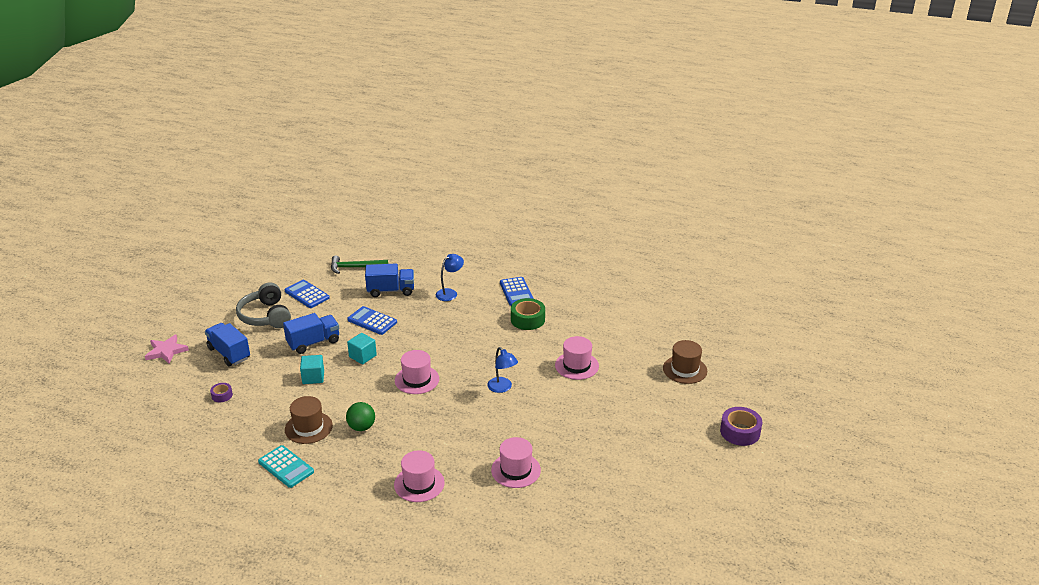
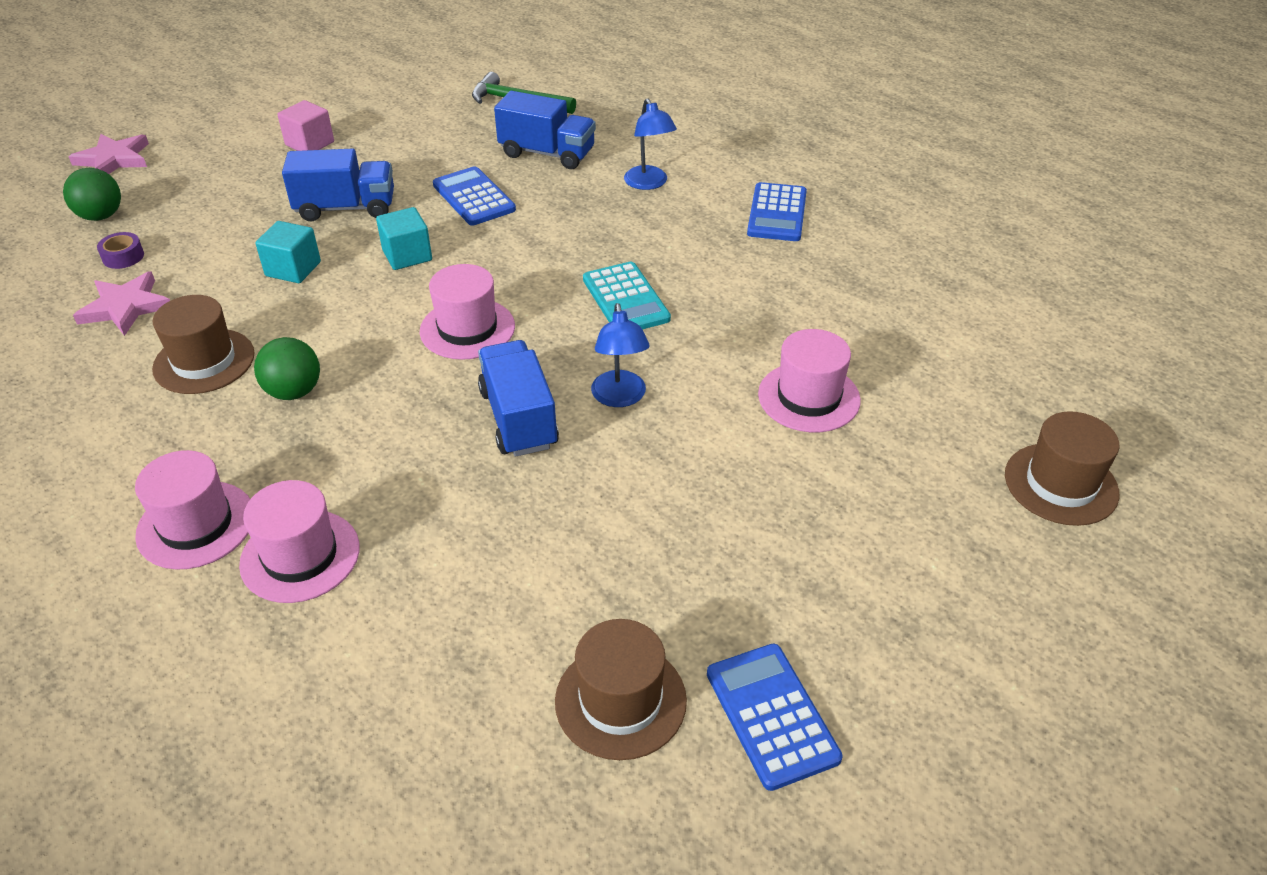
camera: 25 degrees right, 10 degrees up
(189, 380) = (101, 216): none -> green ball
(229, 353) = (200, 189): blue truck -> blue truck (518, 418)
(247, 417) = (125, 307): none -> pink star
(265, 316) = (310, 144): grey headphones -> pink cube
(286, 467) = (99, 426): turquoise calculator -> turquoise calculator (625, 299)
(307, 294) = (404, 125): blue calculator -> blue calculator (772, 715)
(450, 293) = (649, 183): blue lamp -> blue lamp turned 90 degrees clockwise
(516, 470) = (519, 600): pink hat -> pink hat (196, 525)
(527, 319) = (765, 271): green tape -> none
(574, 488) = (620, 700): none -> brown hat
(740, 432) = (1135, 702): purple tape -> none

